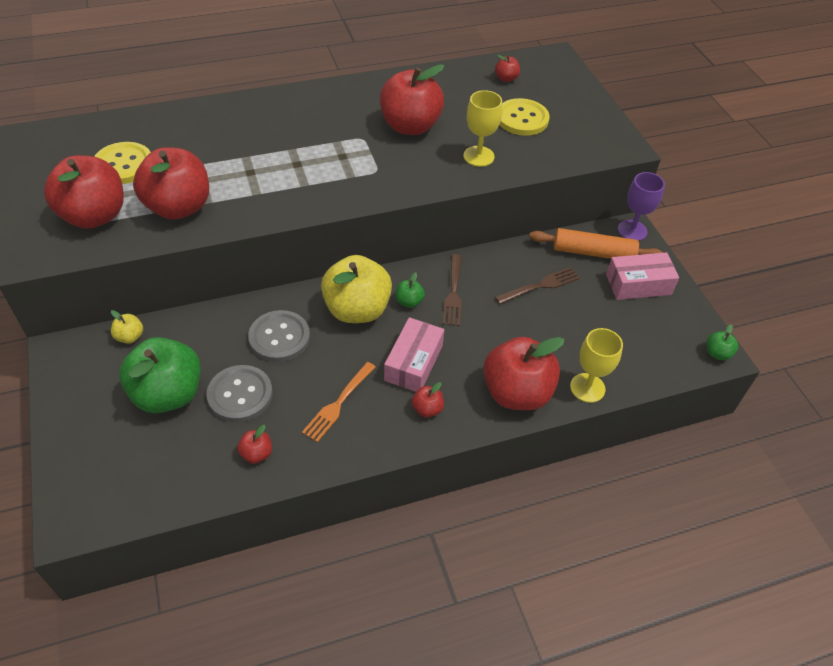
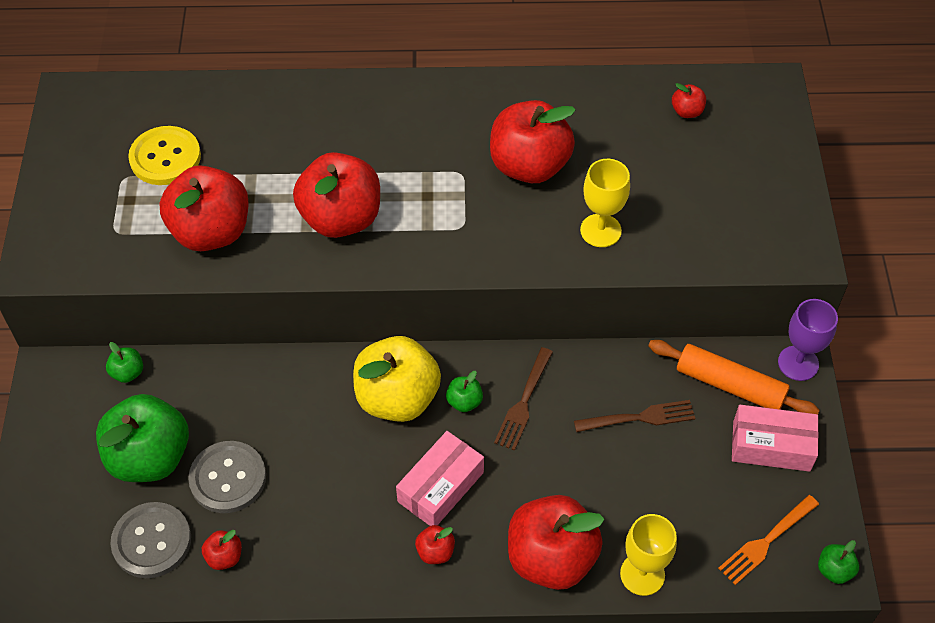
camera: 20 degrees right, 5 degrees up
(94, 216) = (115, 224): red apple -> red apple (341, 218)
(130, 337) = (128, 373): yellow apple -> green apple
(279, 337) = (294, 414): grey button -> grey button (152, 541)
(338, 403) = (335, 517): orange fork -> orange fork (766, 541)
(522, 119) = (682, 182): yellow button -> none

